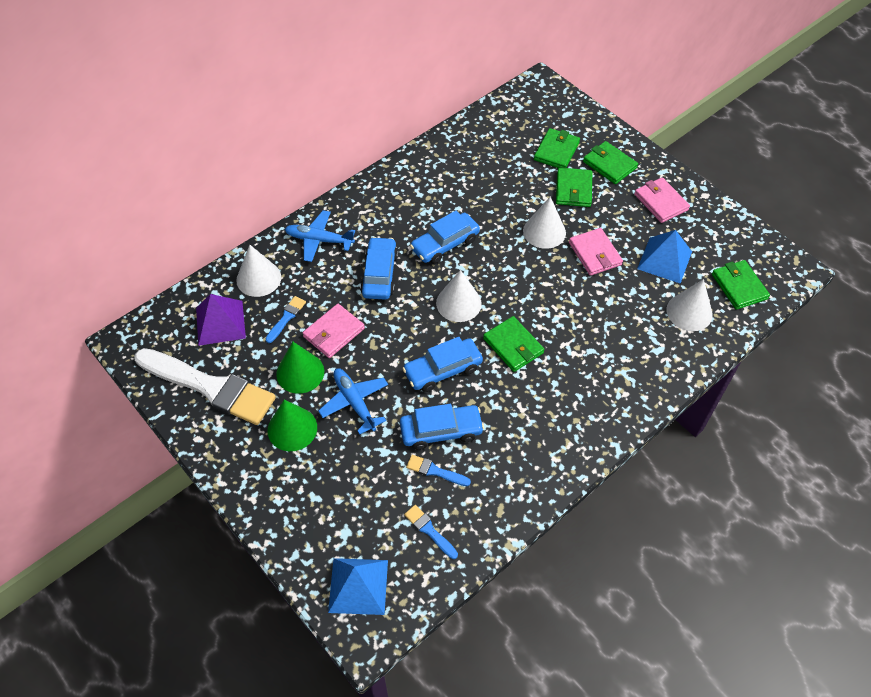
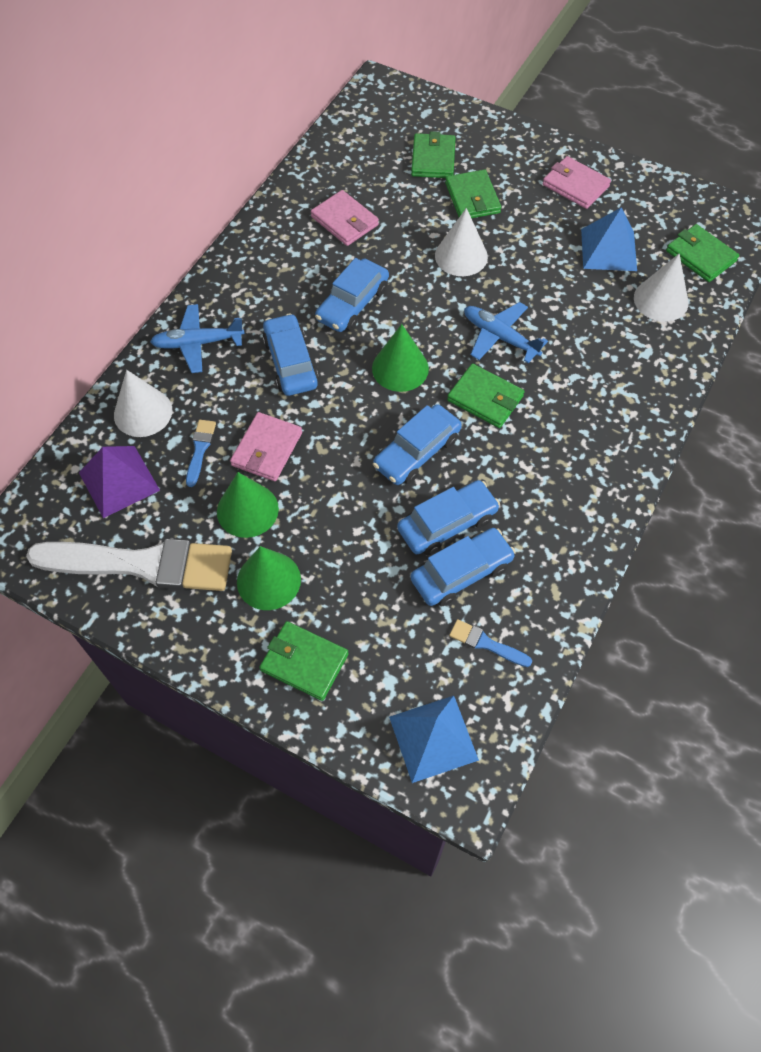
camera: 20 degrees left, 5 degrees up
(354, 402) = (330, 524): blue plane -> blue plane (499, 337)
(435, 471) = (461, 572): blue brush -> blue car
(458, 303) = (400, 368): white cone -> green cone
(594, 254) = (529, 265): pink wallet -> pink wallet (344, 221)
(609, 165) = (500, 158): green wallet -> green wallet (304, 662)

